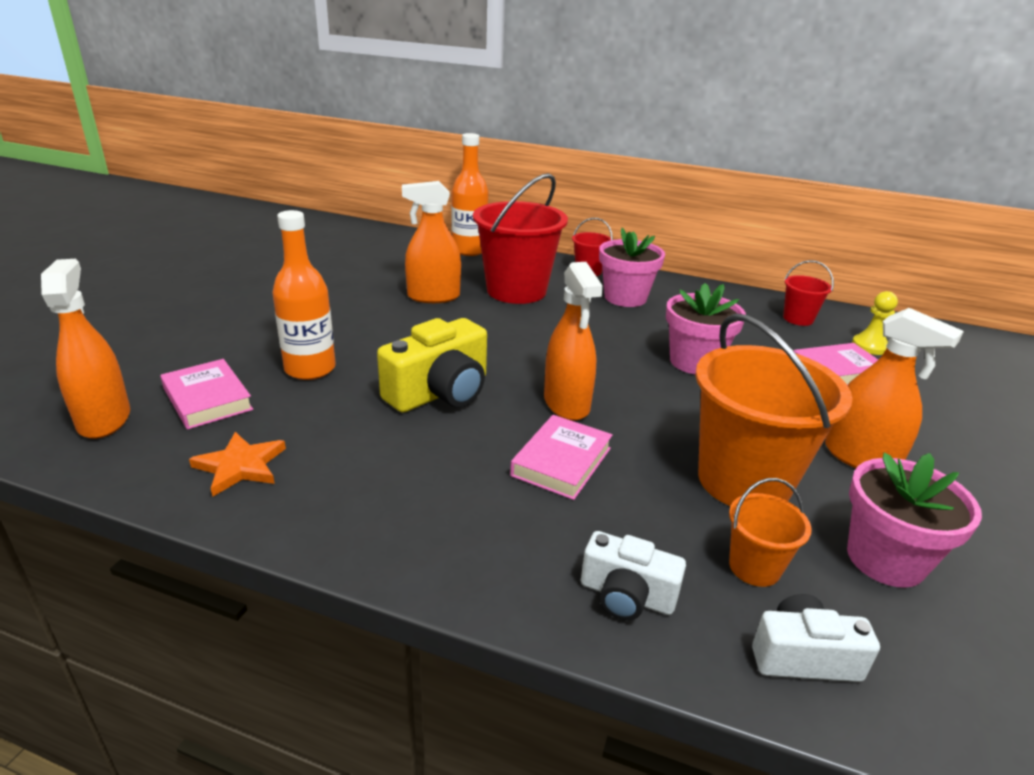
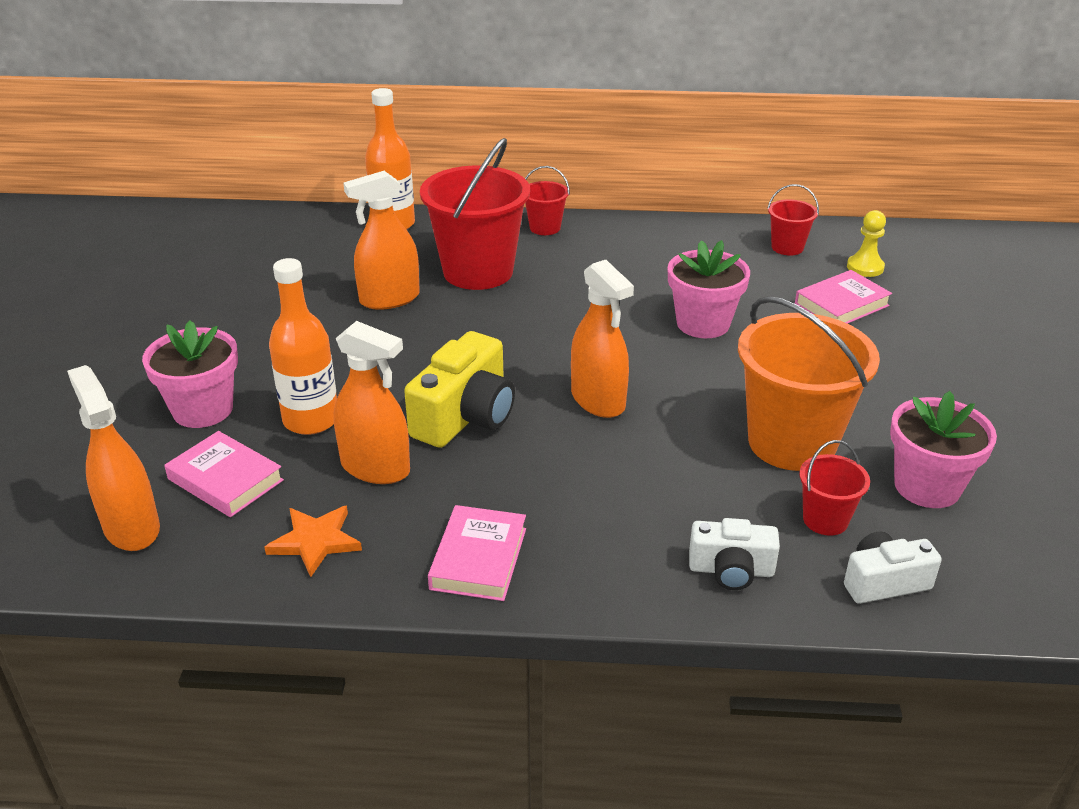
camera: 15 degrees left, 5 degrees up
(561, 462) = (622, 463): pink book -> pink book (479, 558)
(625, 298) = (600, 256): pink flower pot -> pink flower pot (203, 409)
(754, 567) = (825, 520): orange bucket -> red bucket
(860, 458) = (885, 395): orange spray bottle -> orange spray bottle (375, 468)

